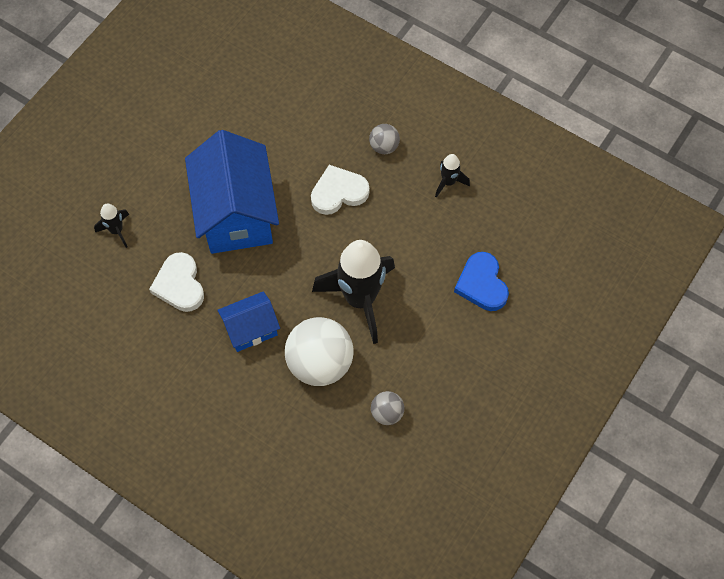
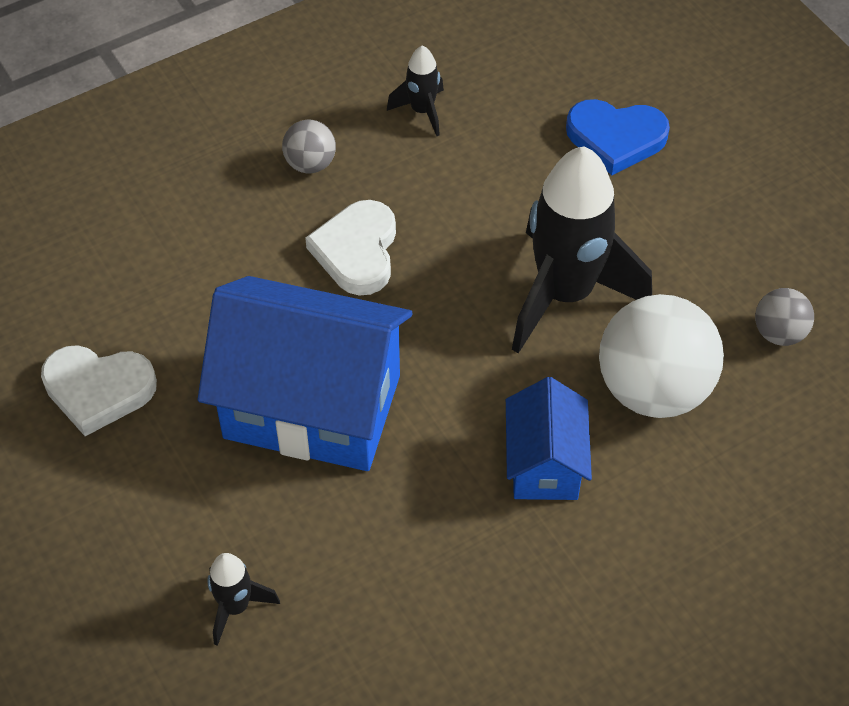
camera: 65 degrees left, 10 degrees down
(179, 285) = (403, 542): white heart -> white heart (98, 390)

